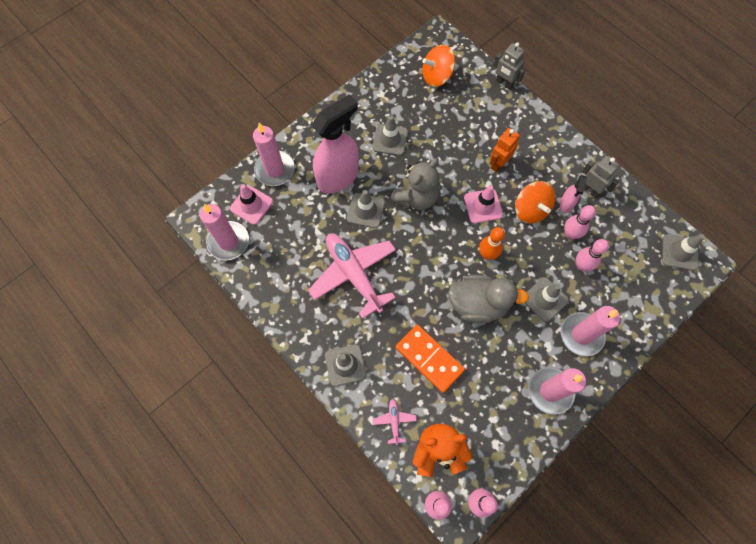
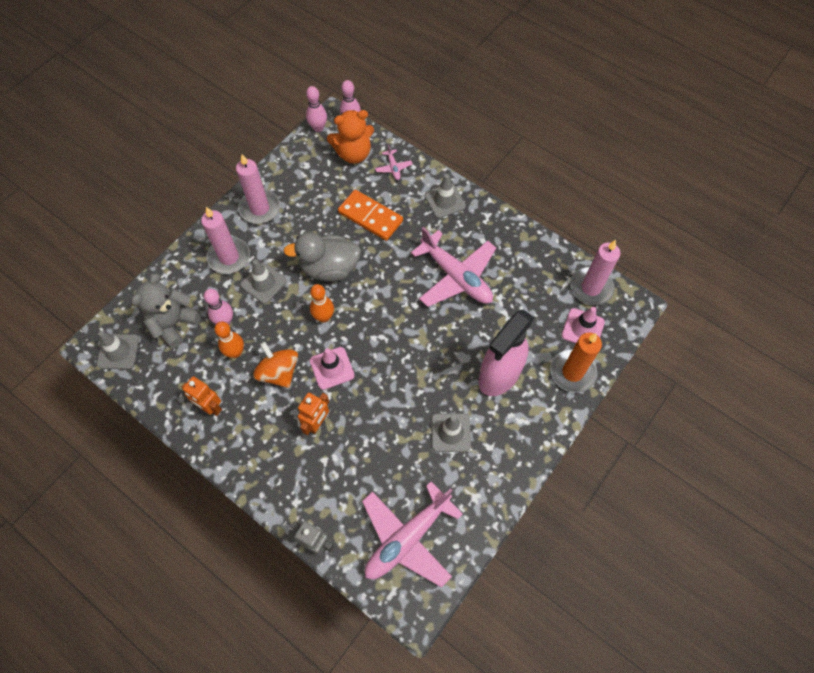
camera: 170 degrees right, 5 degrees down
(275, 170) = (572, 372): pink candle -> orange candle
(366, 210) = (459, 342): grey traffic cone -> none
(416, 198) = (407, 365): grey teddy bear -> grey teddy bear (174, 323)
(437, 76) = (407, 538): orange spinning top -> pink plane
(566, 204) = (238, 386): pink spray bottle -> none
(570, 234) = (235, 352): pink bowling pin -> orange bowling pin
(589, 190) = (210, 407): grey robot -> orange robot

